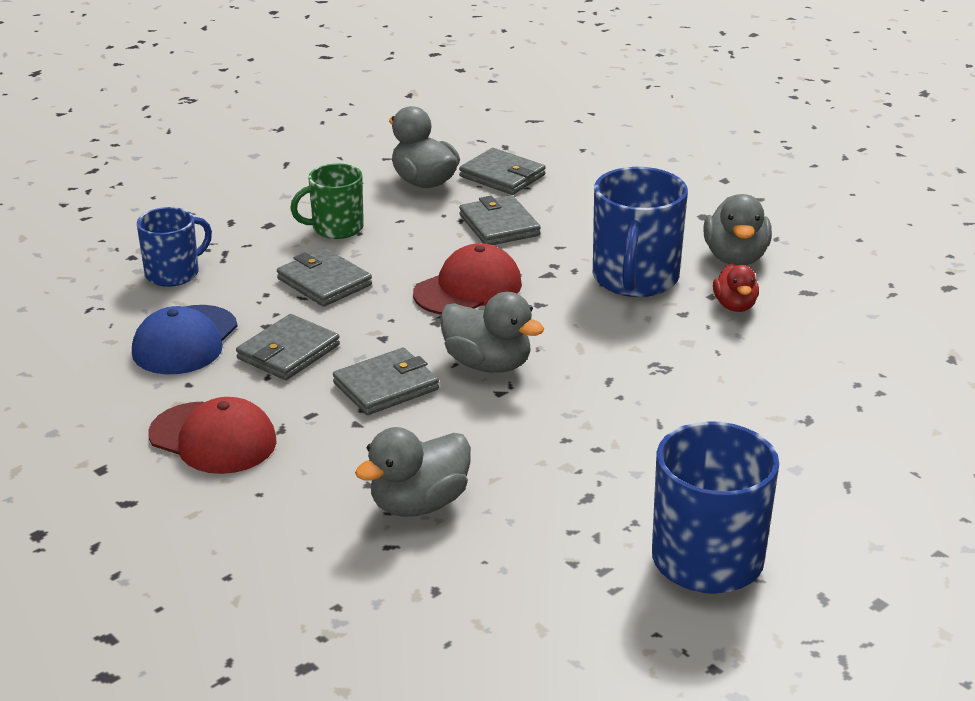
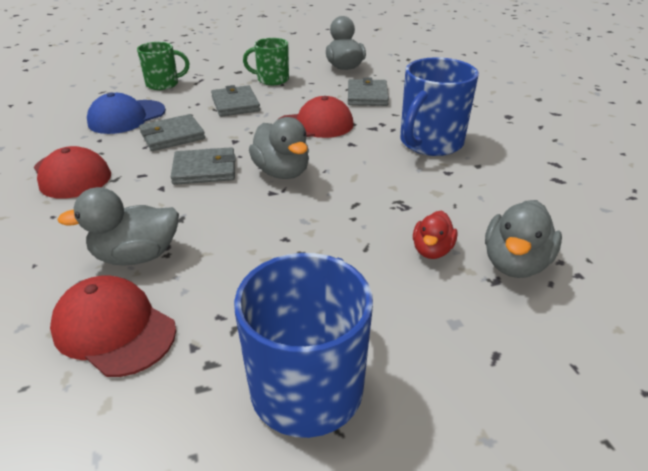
camera: 25 degrees right, 5 degrees up
(174, 273) = (163, 84): blue mug -> green mug
(477, 573) = (114, 329): none -> red cap
(502, 176) = (393, 72): grey wallet -> none
(735, 258) = (514, 145): grey duck -> grey duck (515, 263)
(735, 306) = (492, 176): red duck -> red duck (432, 250)

